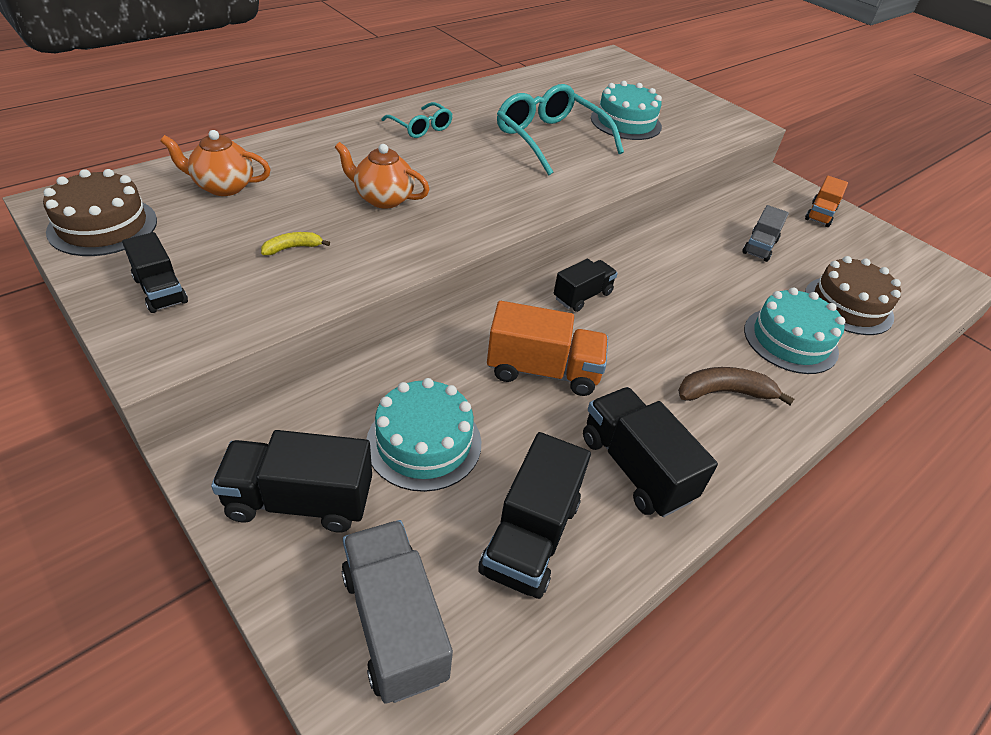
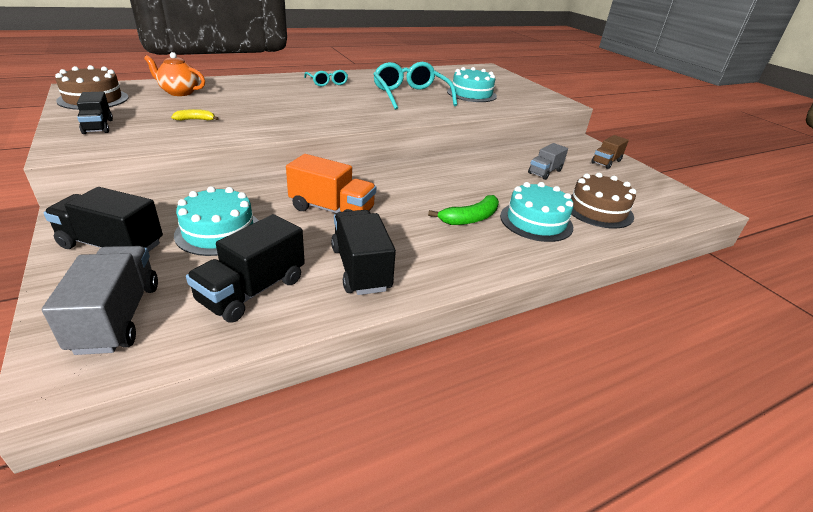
camera: 15 degrees right, 10 degrees down
(383, 199) = (273, 107): orange teapot -> none
(582, 296) = (390, 179): black truck -> none
(715, 351) = (470, 218): none -> green banana
(724, 392) = (461, 240): brown banana -> none
(820, 214) = (606, 162): orange truck -> brown truck

